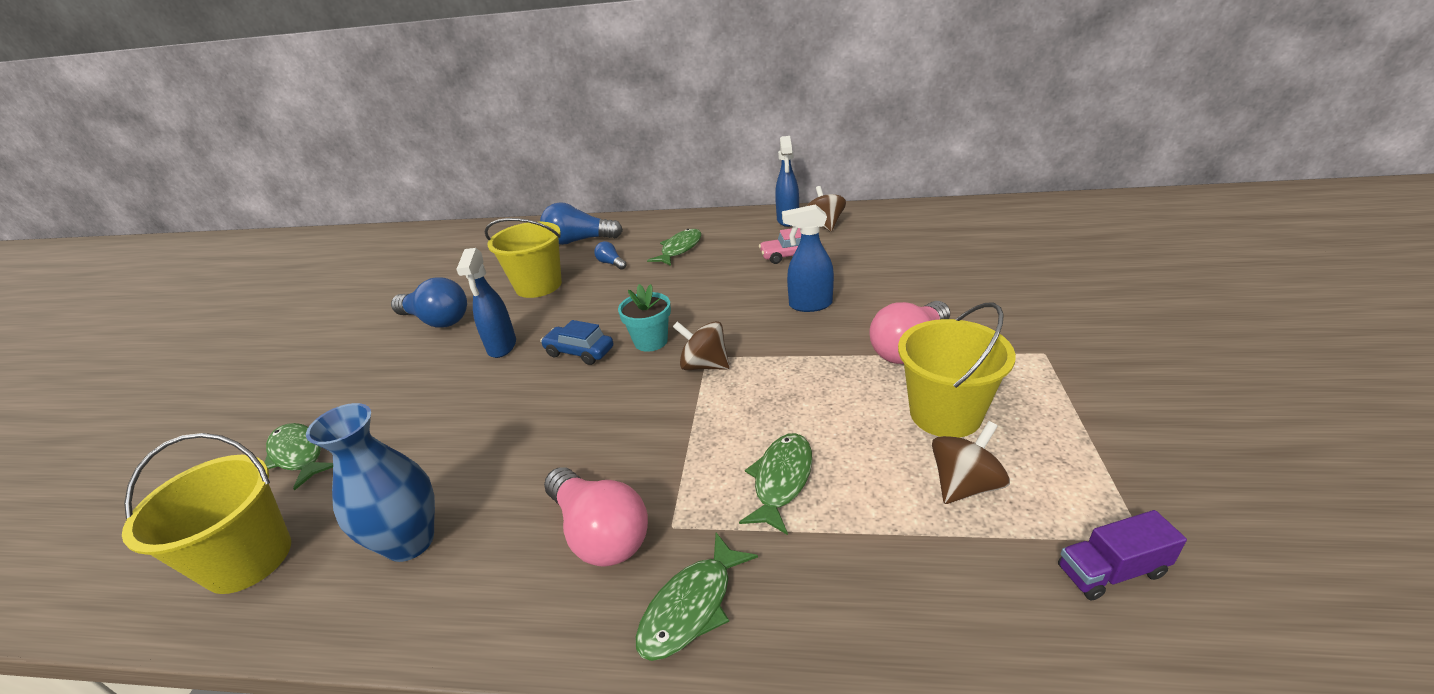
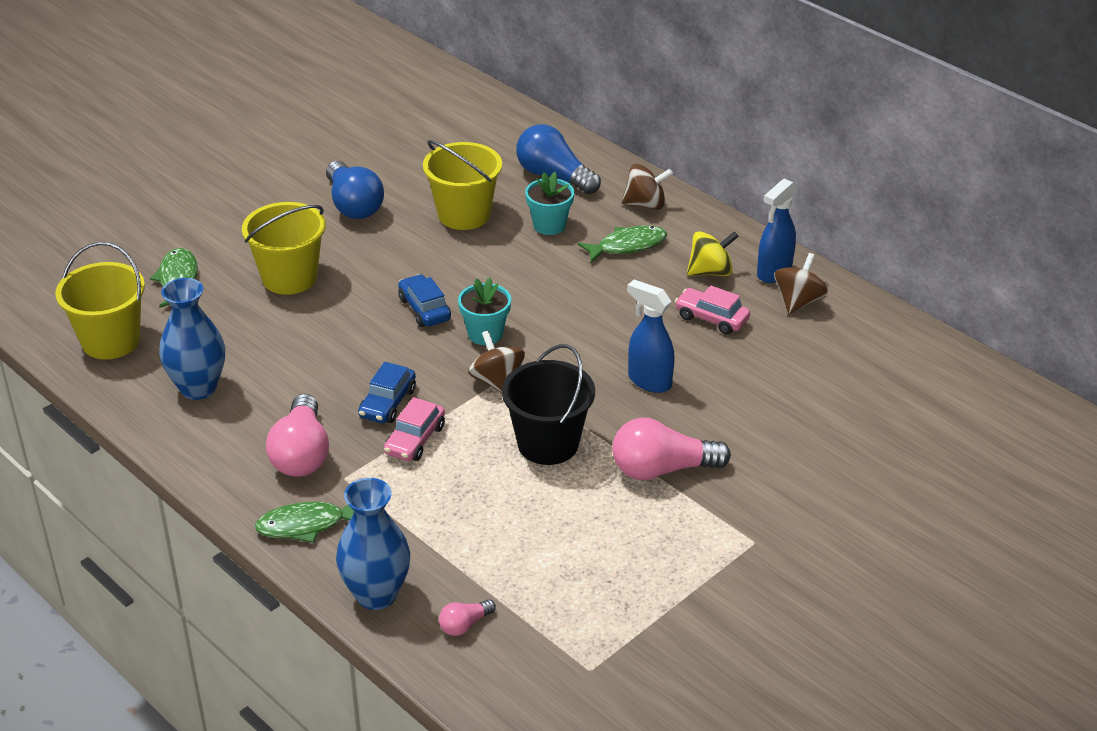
camera: 35 degrees right, 5 degrees up
(502, 347) = (376, 266): blue spray bottle -> none
(611, 263) = (549, 225): blue light bulb -> turquoise flower pot
(633, 434) = (387, 403): none -> blue car
(696, 447) = (415, 440): none -> pink car
(751, 236) = (710, 272): none -> yellow spinning top
(781, 480) = (438, 496): green fish -> none
(806, 382) = (548, 444): none -> black bucket
(863, 629) = (376, 595): none -> blue vase
(945, 414) = (604, 530): yellow bucket -> yellow bucket (289, 277)
(964, 485) = (541, 575): brown spinning top -> brown spinning top (645, 204)
(986, 588) = (464, 625): none -> pink light bulb
(1111, 571) = (544, 667): purple truck -> none

